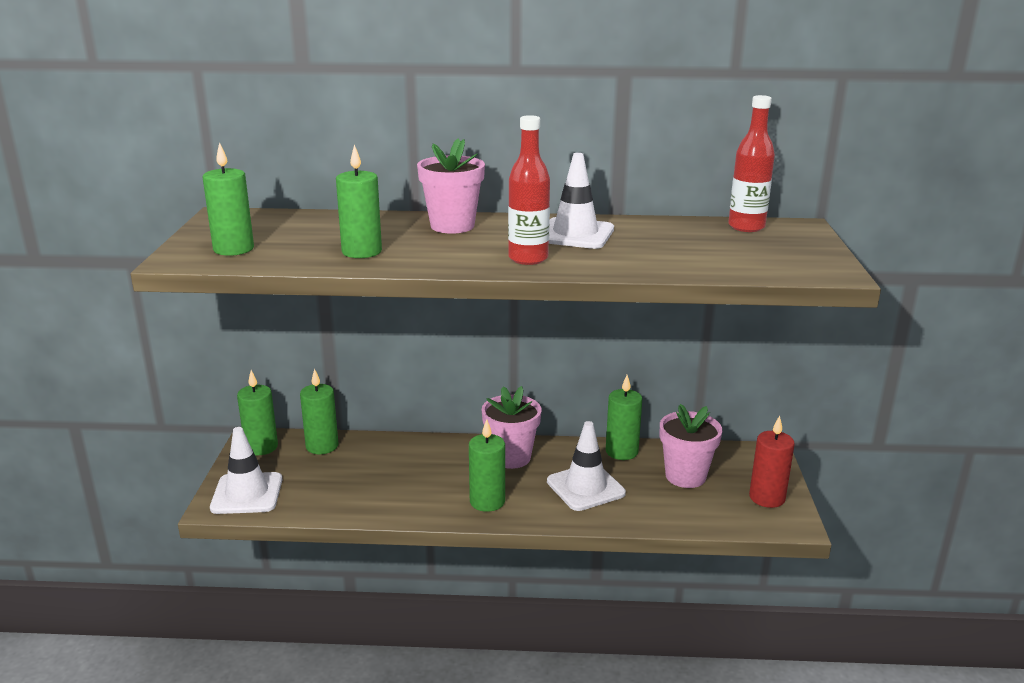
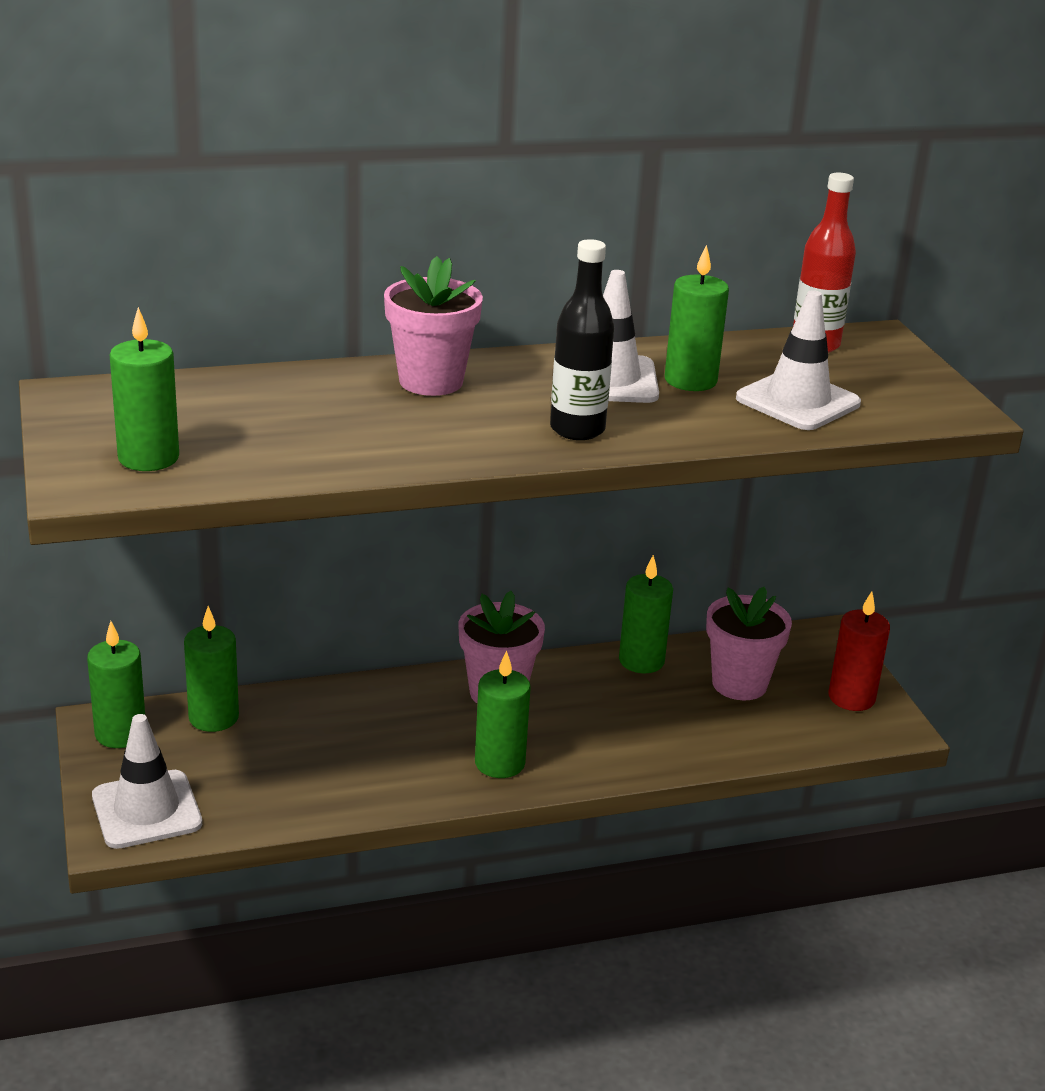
camera: 20 degrees left, 5 degrees up
(361, 252) = (341, 442): green candle -> green candle (690, 380)
(528, 258) = (577, 429): red bottle -> black bottle
(585, 487) = (619, 721): white traffic cone -> white traffic cone (798, 401)

